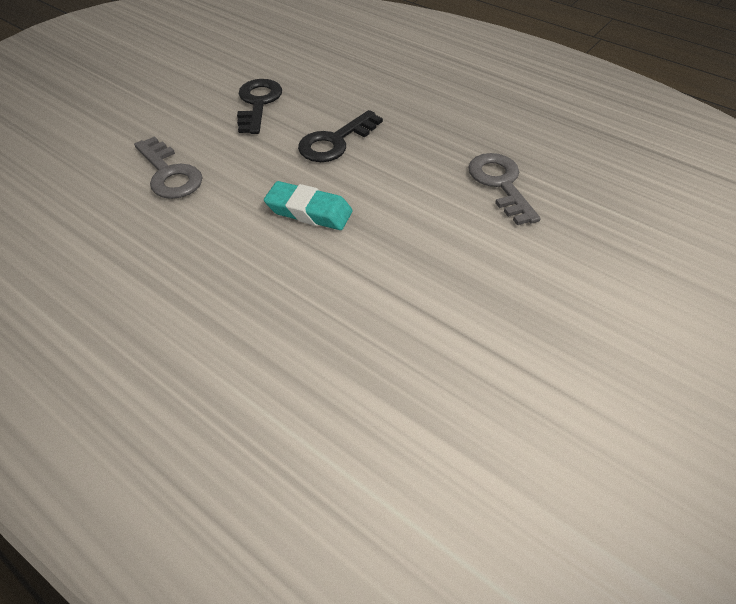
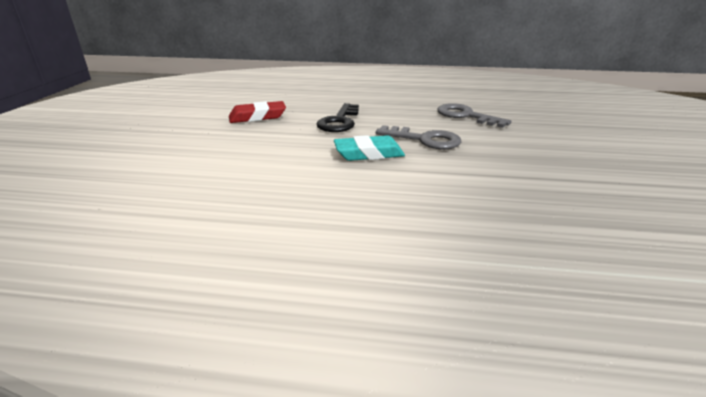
camera: 30 degrees left, 20 degrees down
(169, 174) = (231, 163): grey key -> grey key (425, 140)
(258, 103) = (257, 117): black key -> red eraser

